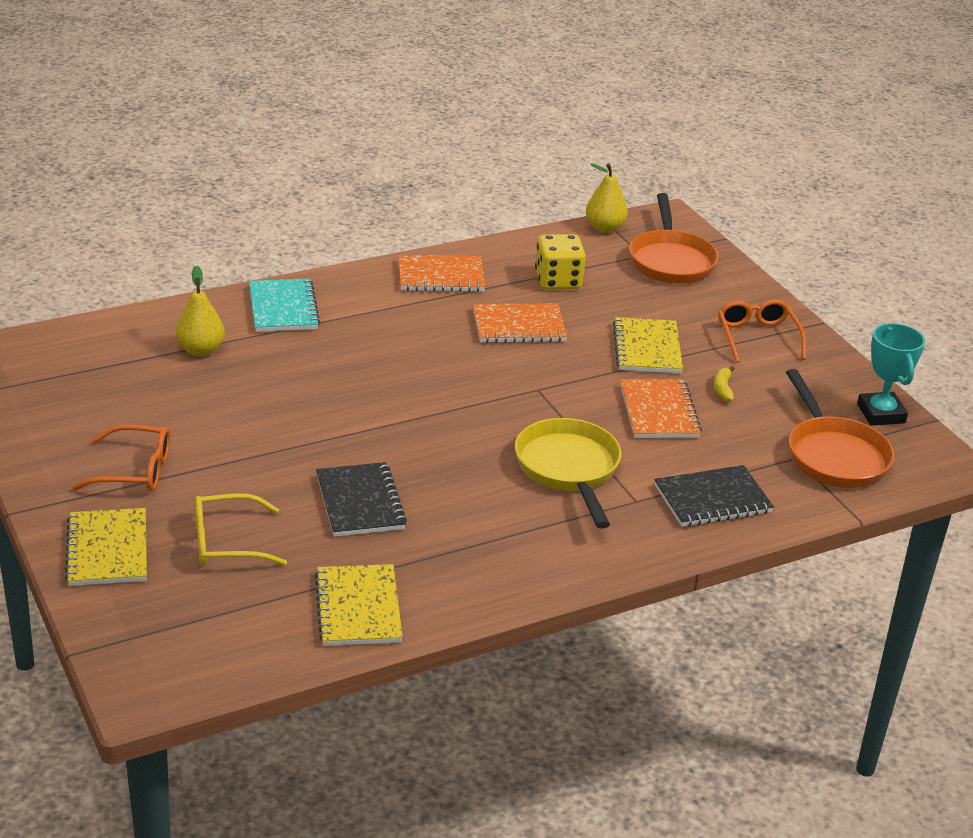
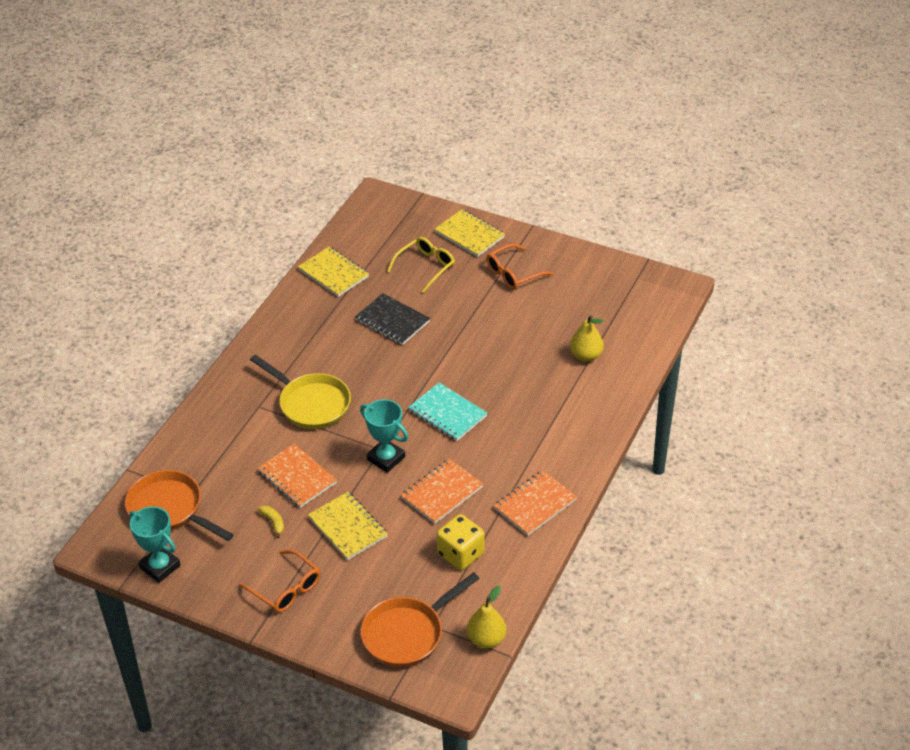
camera: 145 degrees right, 10 degrees up
(283, 308) = (587, 413): turquoise notebook -> turquoise notebook (447, 413)
(542, 379) = (386, 458): none -> turquoise trophy
(671, 261) = (407, 634): orange pan -> orange pan turned 90 degrees counterclockwise
(712, 499) = (218, 432): black notebook -> none

